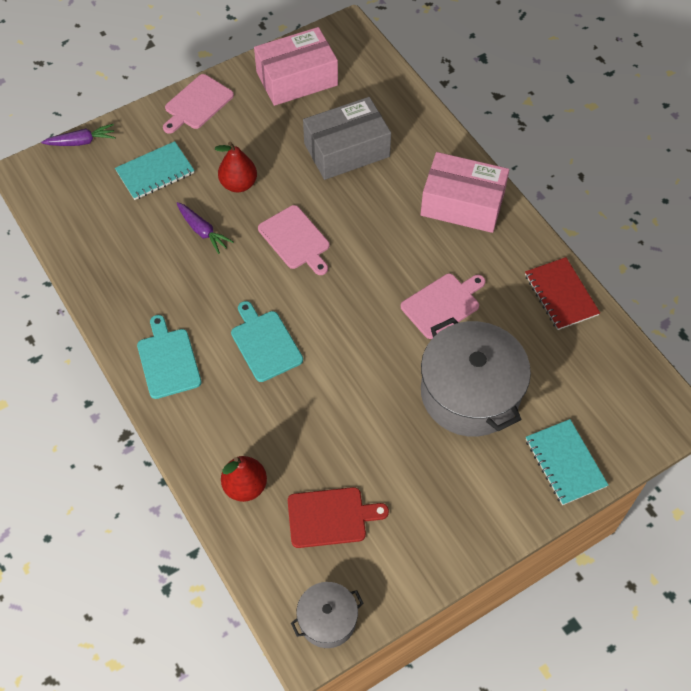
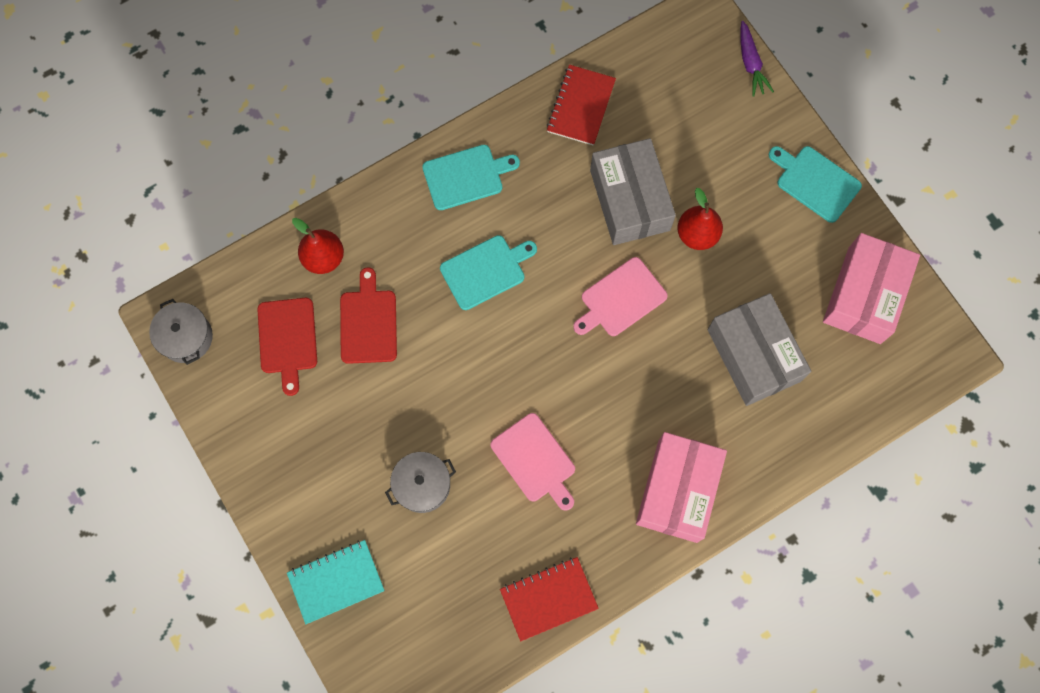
camera: 90 degrees right, 15 degrees up
(106, 267) = (581, 106): none -> red notebook
(155, 172) = (710, 144): turquoise notebook -> none
(197, 103) = (815, 182): pink cutting board -> turquoise cutting board
(203, 231) = (629, 200): purple carrot -> grey box
(297, 79) = (864, 295): pink box -> pink box turned 45 degrees clockwise
(314, 443) = (368, 323): none -> red cutting board
(470, 393) = (422, 485): grey pot -> grey pot, size x0.51

